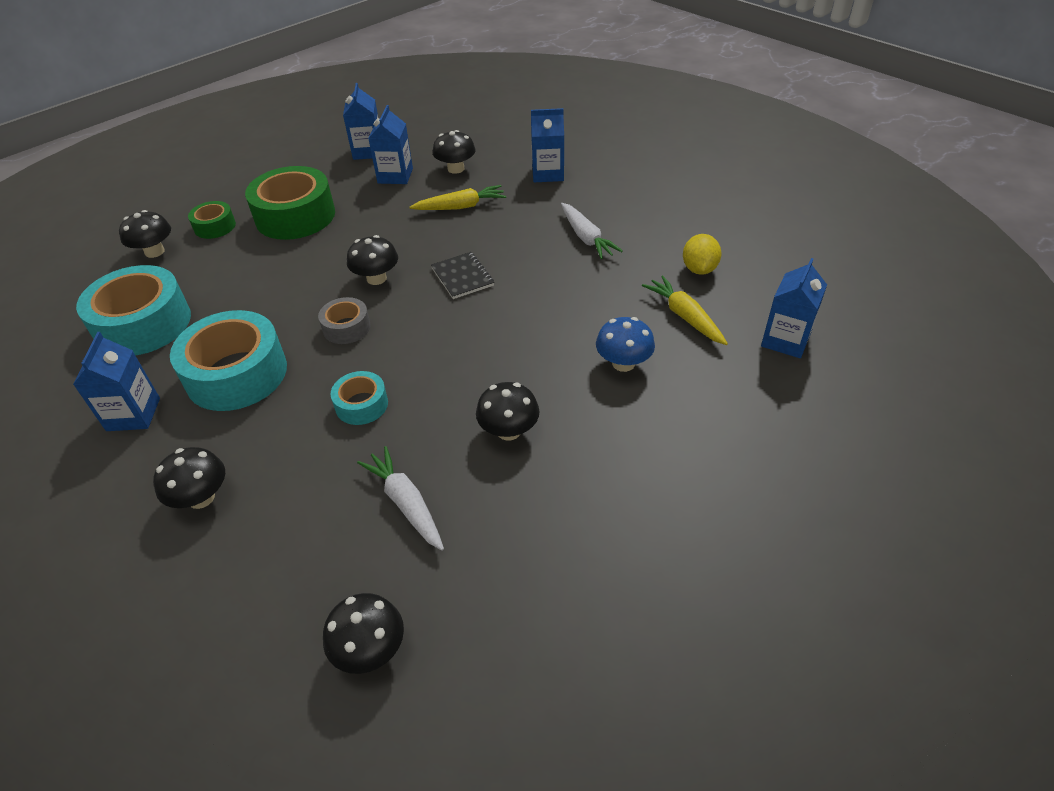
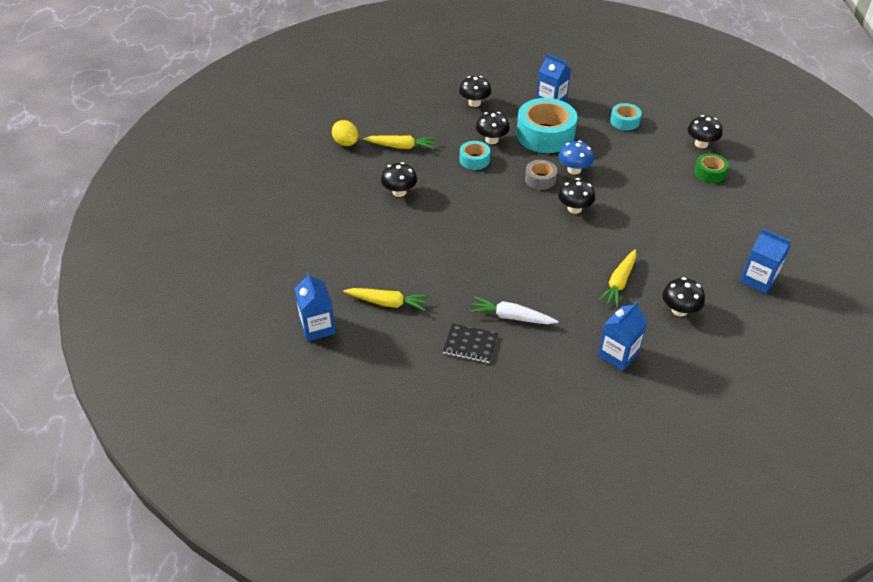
camera: 130 degrees right, 0 degrees up
(143, 324) = (624, 121): turquoise tape -> turquoise tape, size x0.51
(295, 216) = (688, 207): green tape -> none
(370, 649) = (353, 113): black mushroom -> black mushroom (491, 140)
(395, 176) = (700, 274): blue carton -> none
(406, 503) = (401, 147): white carrot -> yellow carrot
(462, 277) = (535, 240): black notebook -> black notebook (470, 344)
(623, 363) = (388, 254): blue mushroom -> blue mushroom (574, 170)
(699, 269) = (416, 343): yellow lemon -> yellow lemon (345, 143)

